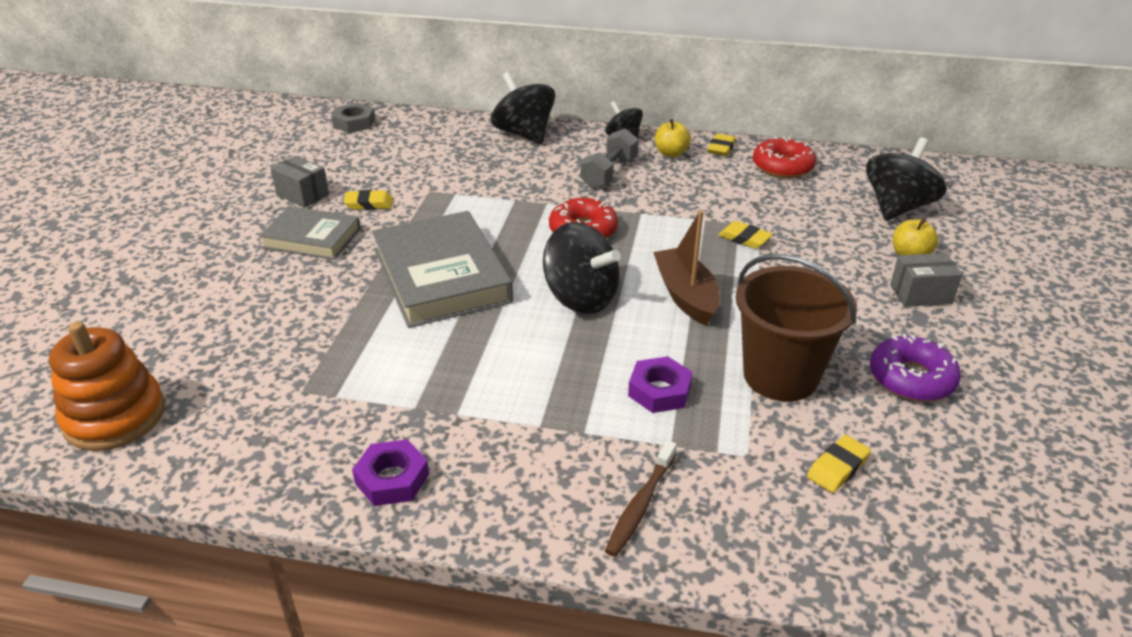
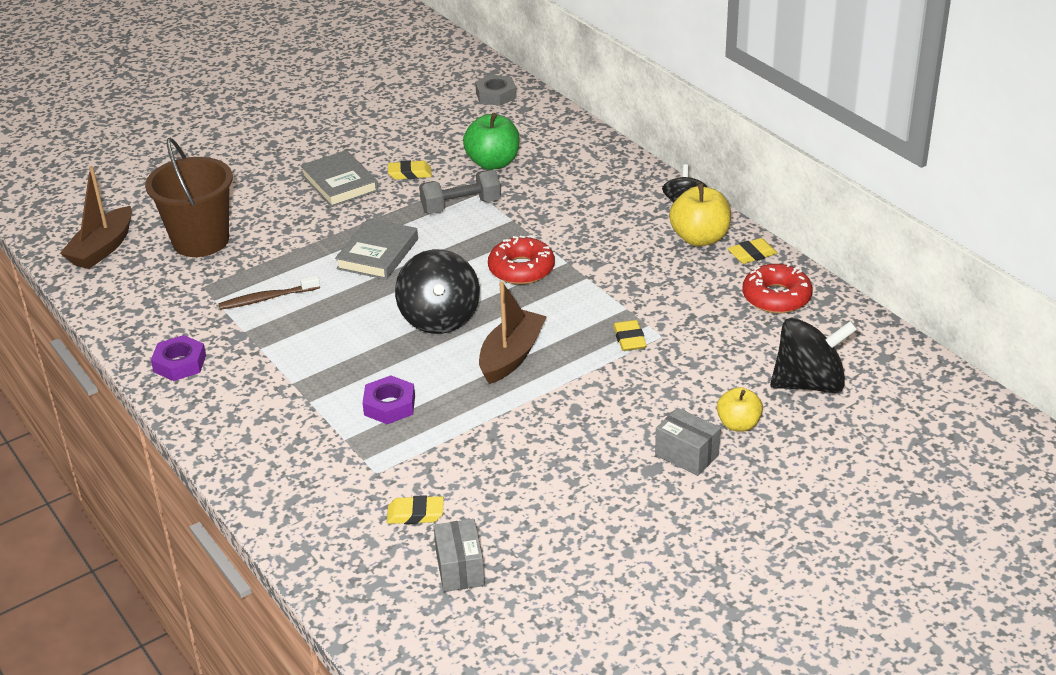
camera: 45 degrees right, 0 degrees up
(115, 417) = (102, 248): orange stacking toy -> brown boat
(302, 195) = (378, 145): grey box -> grey box (460, 569)
(369, 204) = (410, 173): yellow eraser -> yellow eraser turned 45 degrees counterclockwise
(431, 168) = (493, 163): none -> green apple
(441, 276) = (378, 254): grey book -> grey book, size x0.60
(524, 134) = (608, 164): black spinning top -> none
(609, 173) = (618, 232): grey dumbbell -> grey dumbbell (461, 206)
(640, 505) = (276, 458): brown toothbrush -> brown toothbrush (267, 298)
(671, 153) = (699, 238): yellow apple -> yellow apple, size x1.57
(780, 376) = (479, 444): brown bucket -> brown bucket (201, 241)
(911, 378) = (563, 500): purple donut -> none

